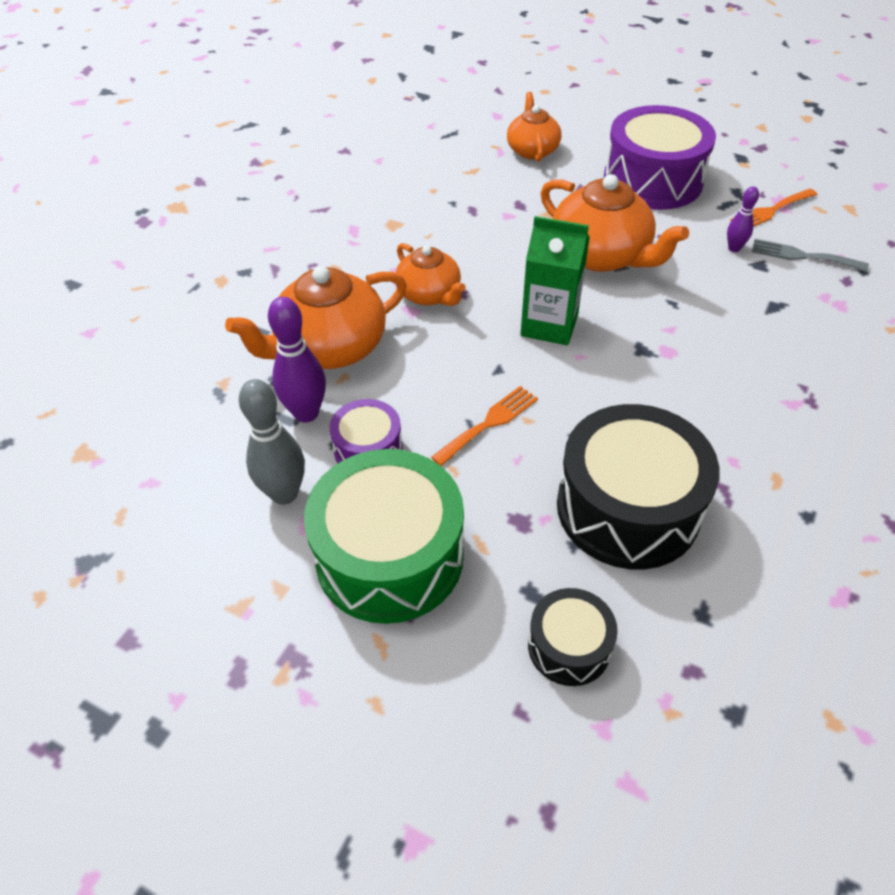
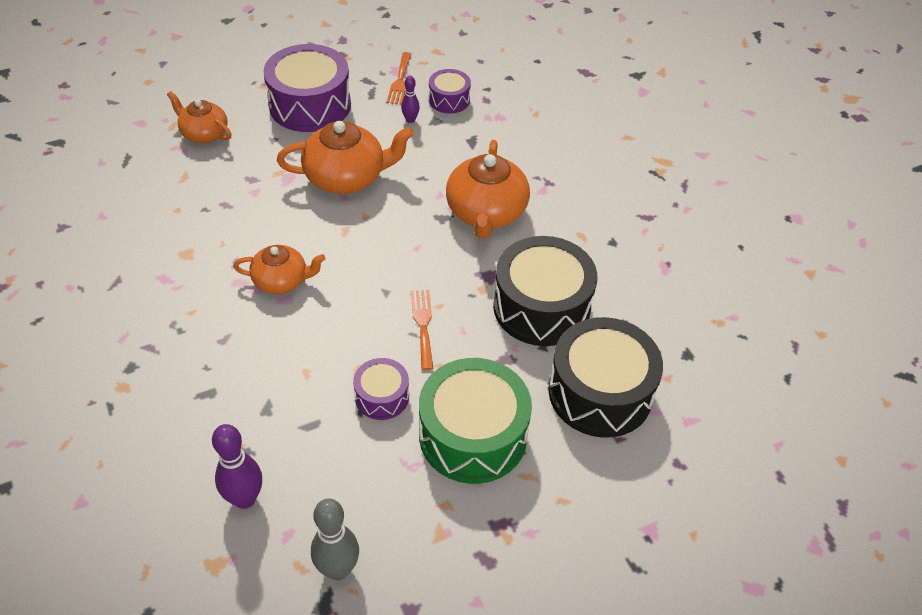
camera: 55 degrees left, 0 degrees up
(284, 493) = (374, 462): grey bowling pin -> grey bowling pin (338, 569)
(306, 413) = (317, 411): purple bowling pin -> purple bowling pin (245, 499)
(329, 347) = (270, 363): orange teapot -> orange teapot (486, 213)
(549, 325) = (376, 243): green carton -> none
(569, 646) = (600, 392): black drum -> black drum, size x1.94
(802, 256) = (449, 100): grey fork -> purple drum

